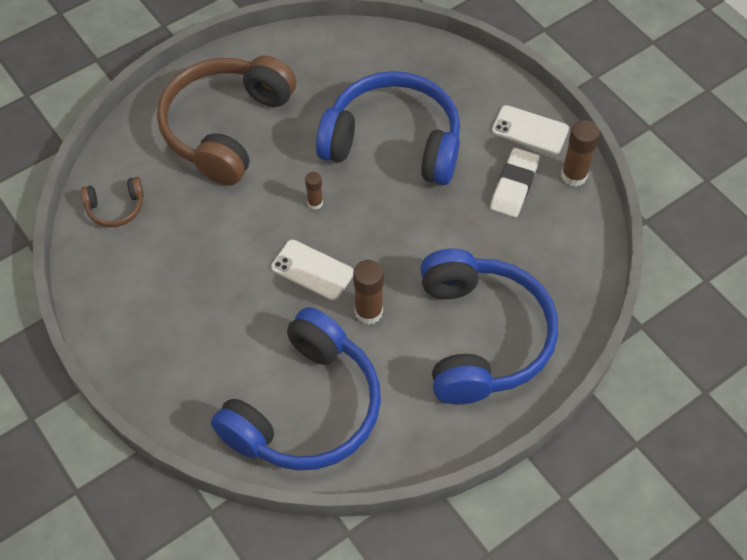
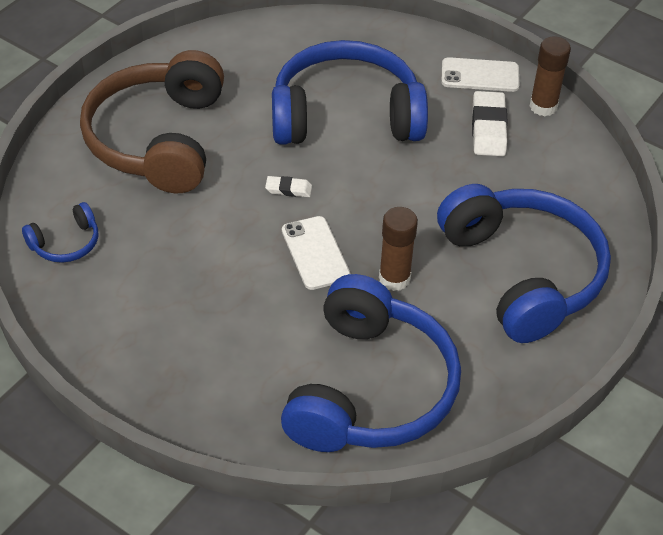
camera: 20 degrees left, 10 degrees down
(115, 208) = (66, 243): brown headphones -> blue headphones
(312, 270) = (315, 253): white phone -> white phone turned 60 degrees clockwise
(315, 203) = (288, 189): brown glue stick -> white eraser

